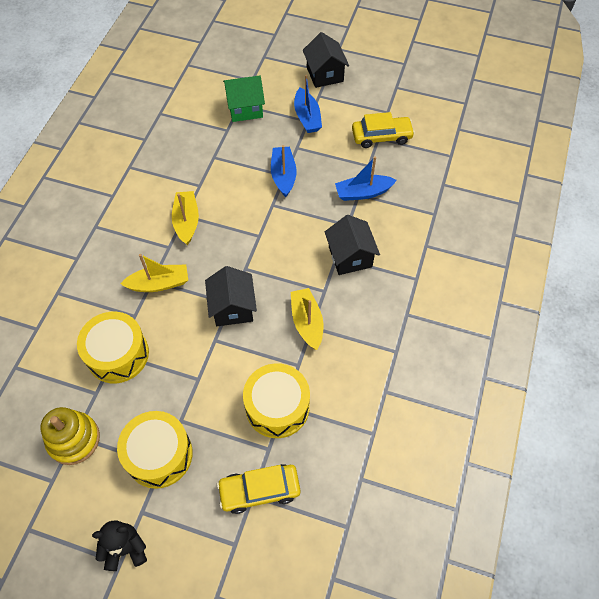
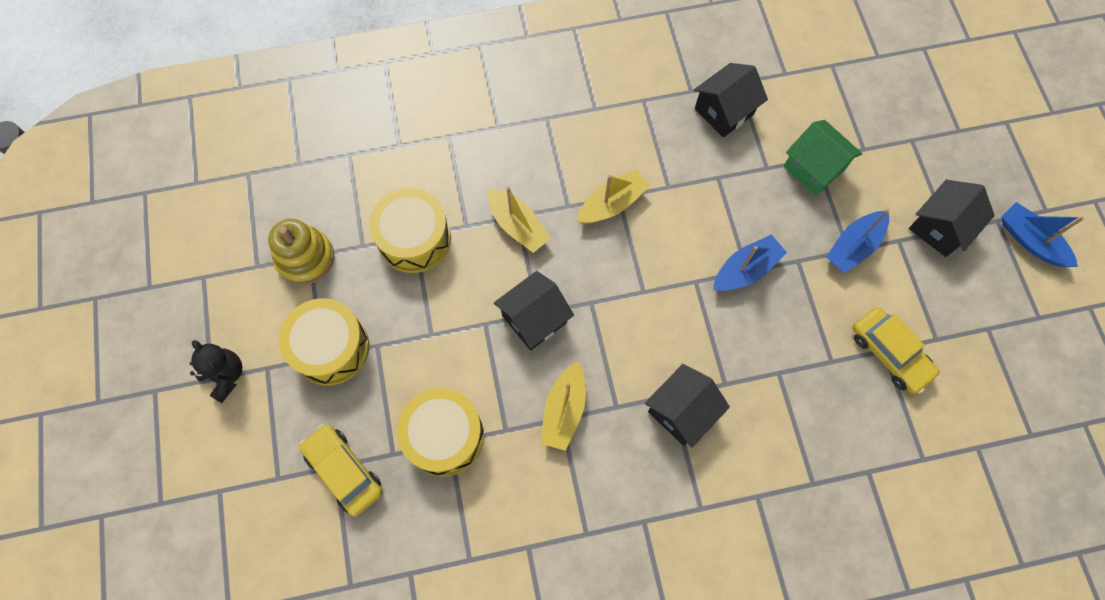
camera: 60 degrees right, 10 degrees up
(173, 130) = (724, 111): none -> black house
(307, 322) = (564, 410): yellow boat -> yellow boat turned 150 degrees clockwise
(363, 193) = (785, 377): blue boat -> blue boat (1030, 241)

